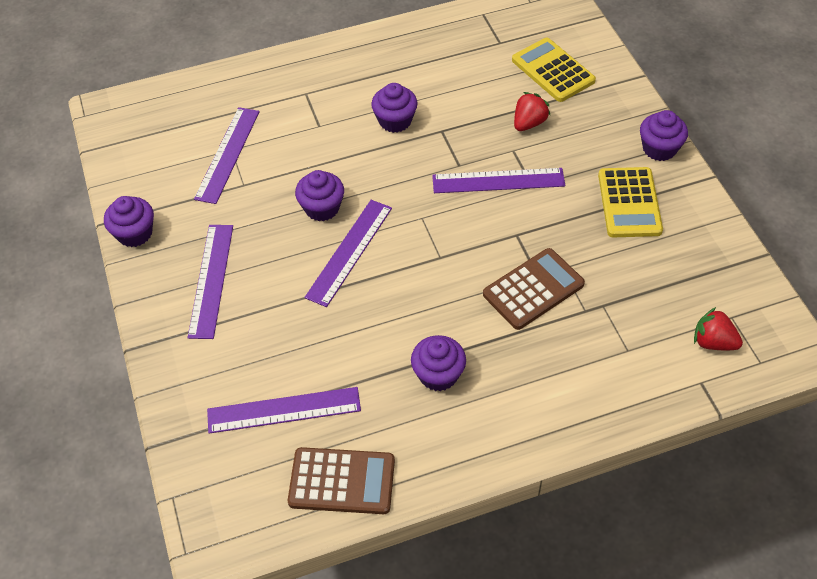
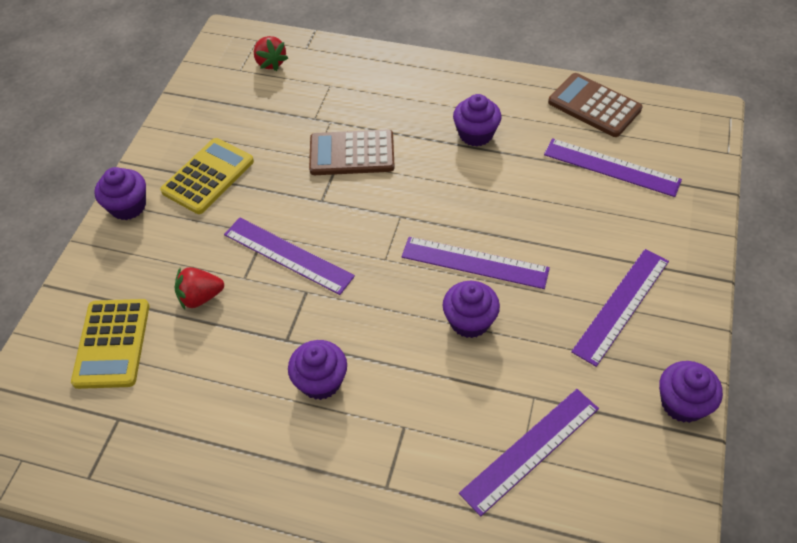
camera: 145 degrees left, 0 degrees up
(349, 252) = (474, 263): purple ruler -> purple ruler turned 45 degrees clockwise

